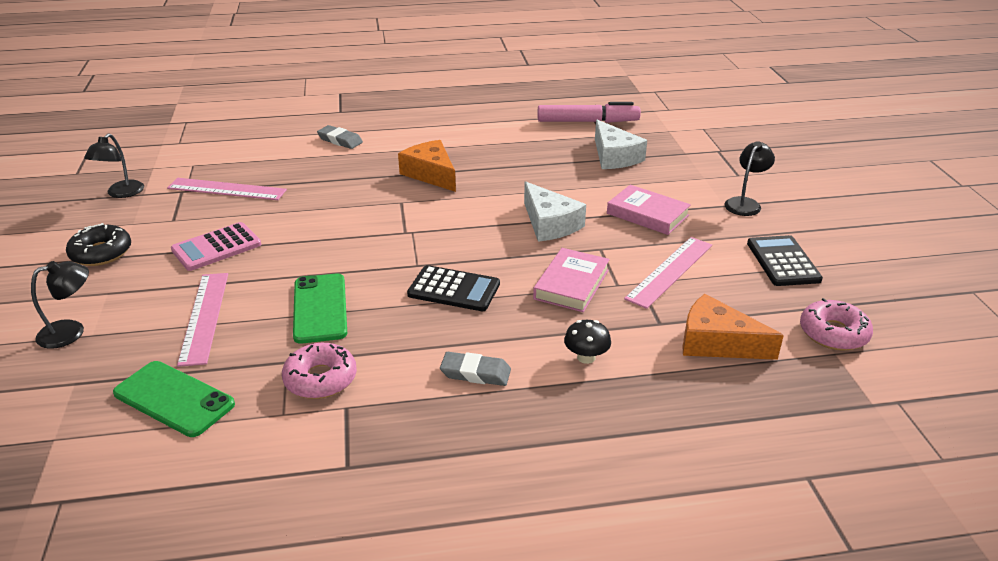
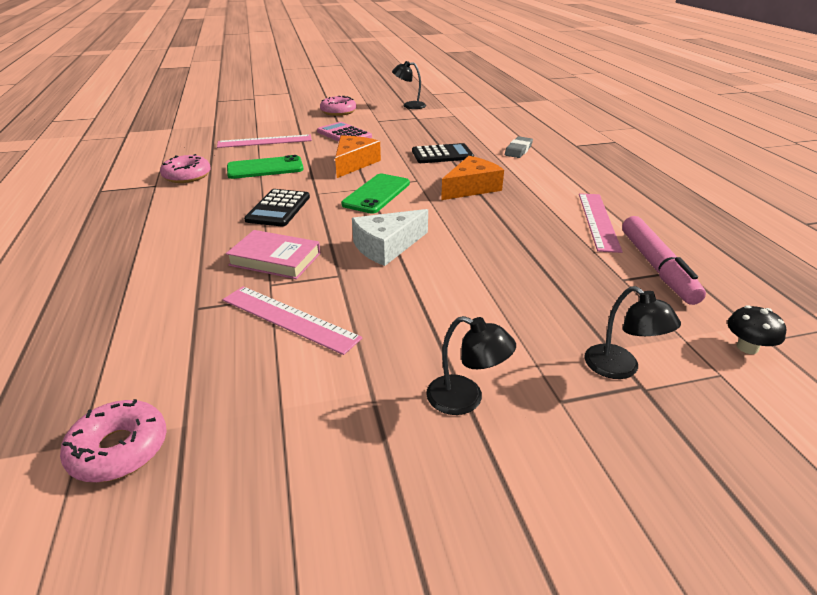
camera: 85 degrees right, 0 degrees up
(71, 331) = (260, 118): black lamp -> black lamp (620, 368)
(101, 253) = (338, 112): black donut -> pink donut
(174, 399) = (189, 145): green phone -> green phone (376, 194)
(227, 189) = (422, 127): pink ruler -> pink ruler (598, 221)
(475, 373) = (166, 222): grey eraser -> none
(586, 357) = (161, 267): black mushroom -> black mushroom (747, 347)
(614, 156) = (563, 286): white cheese -> none
(647, 214) = (416, 307): pink book -> none
(717, 342) = (147, 344): orange cheese -> orange cheese (354, 163)
(783, 261) = (299, 421): black calculator -> black calculator (442, 154)

